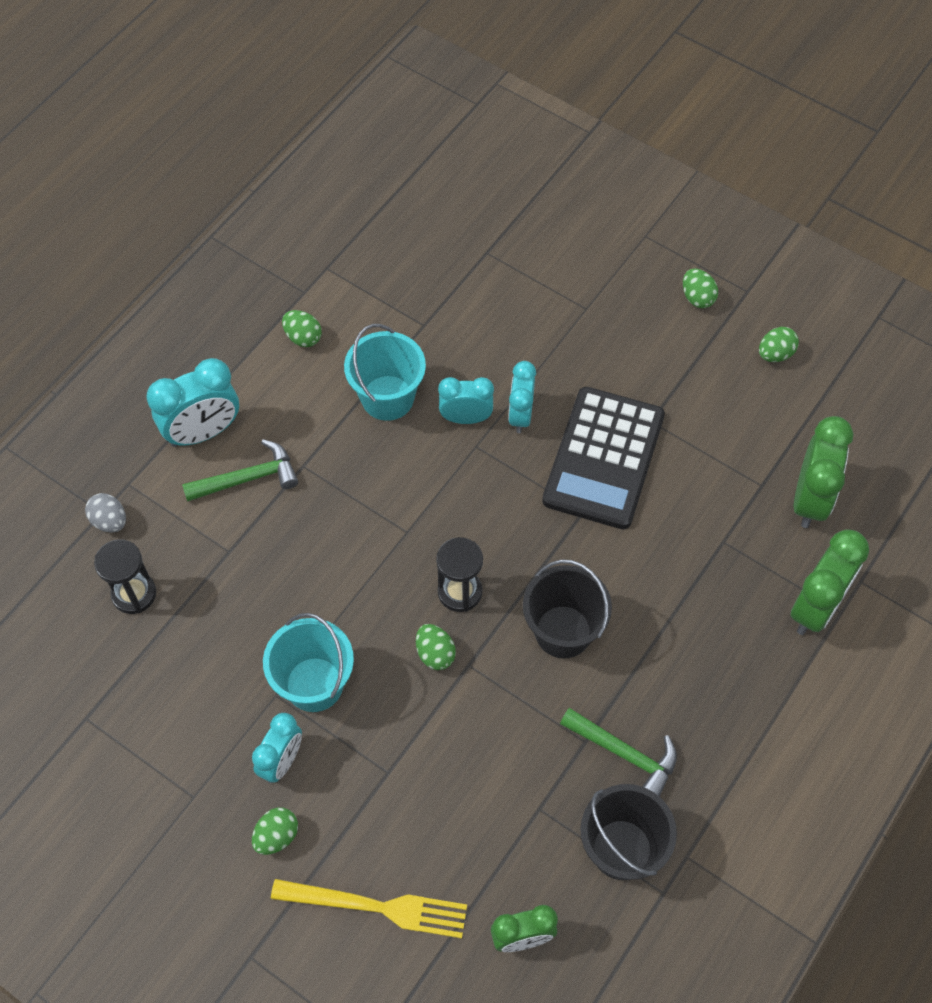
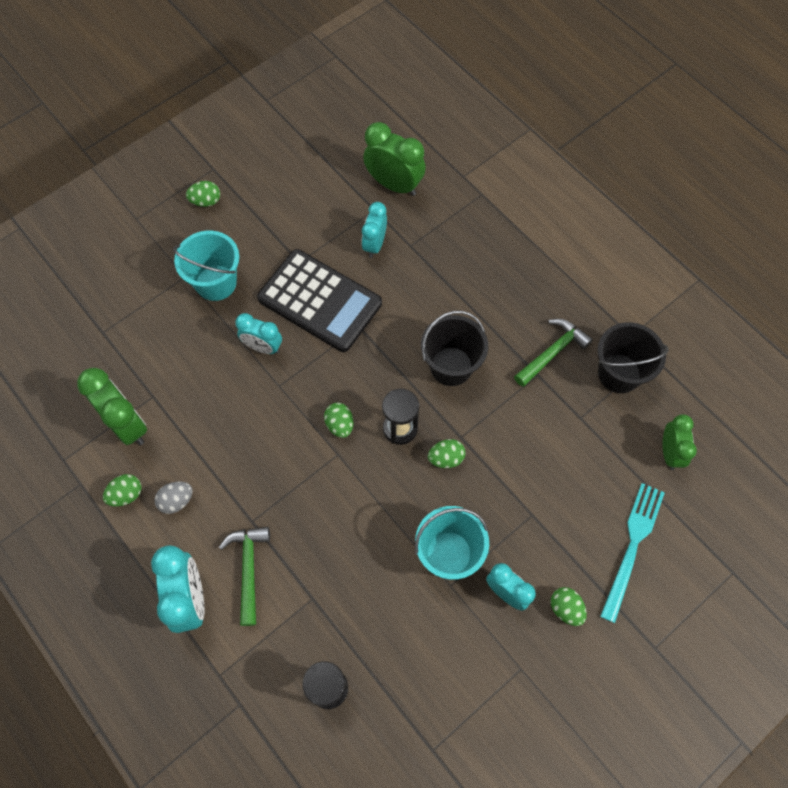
camera: 75 degrees left, 5 degrees up
(109, 521) = (251, 698): grey egg -> grey egg (177, 501)
(376, 907) = (632, 546): yellow fork -> turquoise fork
(387, 398) = (211, 440): turquoise bucket -> turquoise bucket (216, 283)
(466, 418) = (251, 386): turquoise clock -> turquoise clock (374, 244)
(775, 354) = (272, 169): green egg -> green egg (340, 425)
(815, 607) = (475, 207): green clock -> green clock (127, 425)

